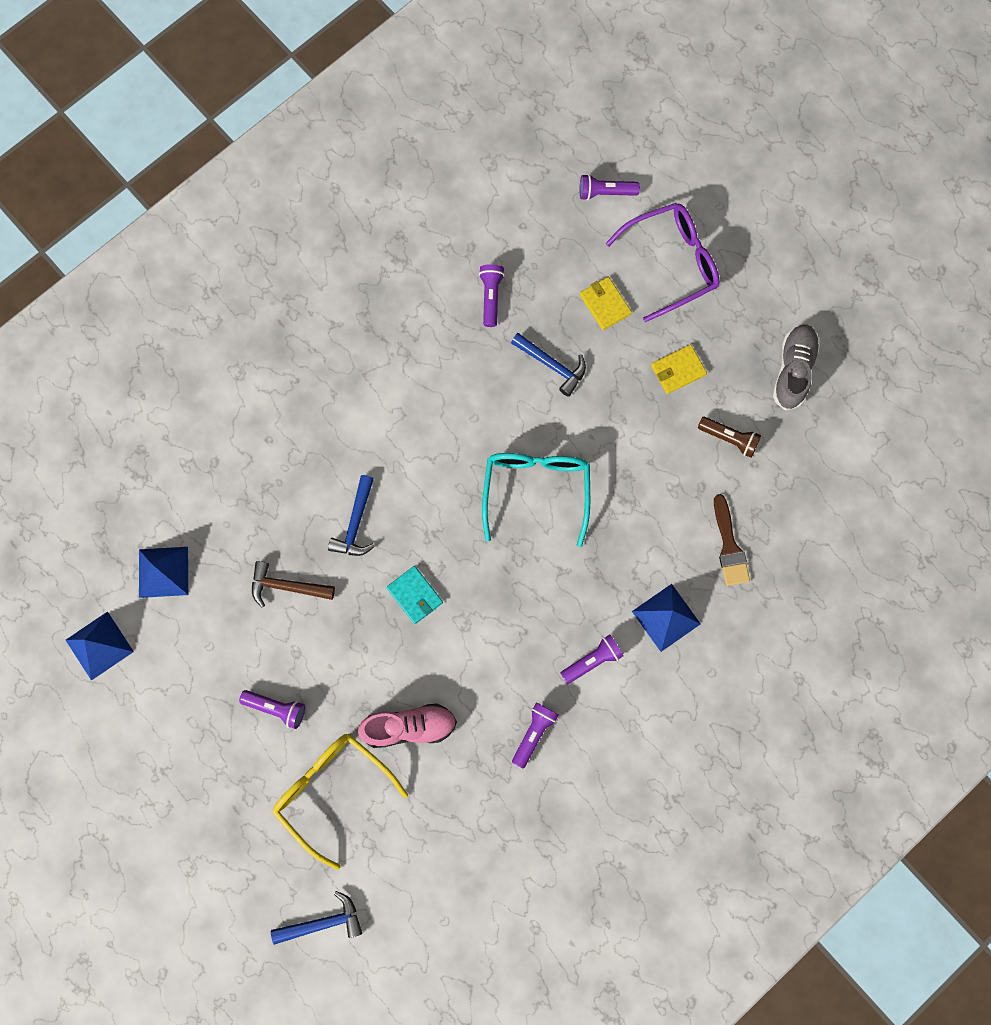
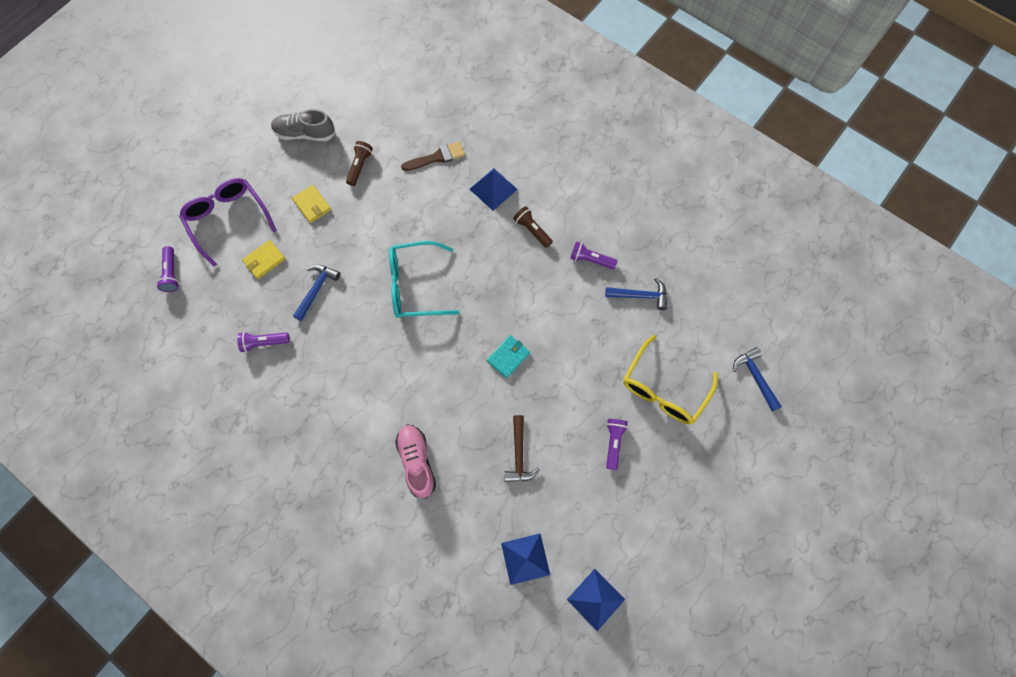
camera: 100 degrees left, 5 degrees down
(355, 523) = (460, 411): blue hammer -> blue hammer (640, 296)
(409, 727) = (605, 343): pink shoe -> pink shoe (417, 462)
(592, 660) = (532, 230): purple flashlight -> brown flashlight

